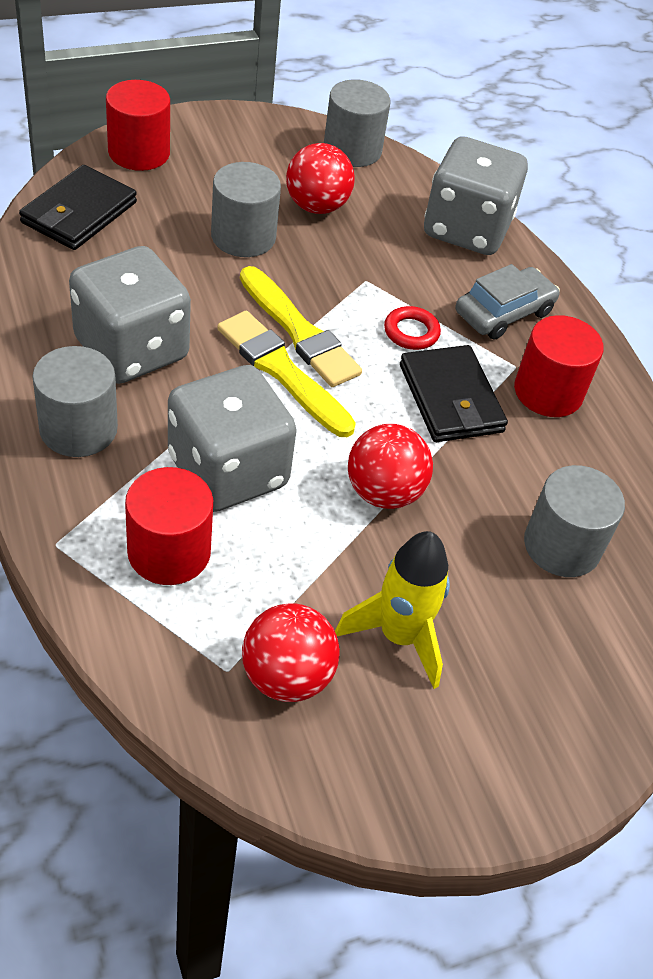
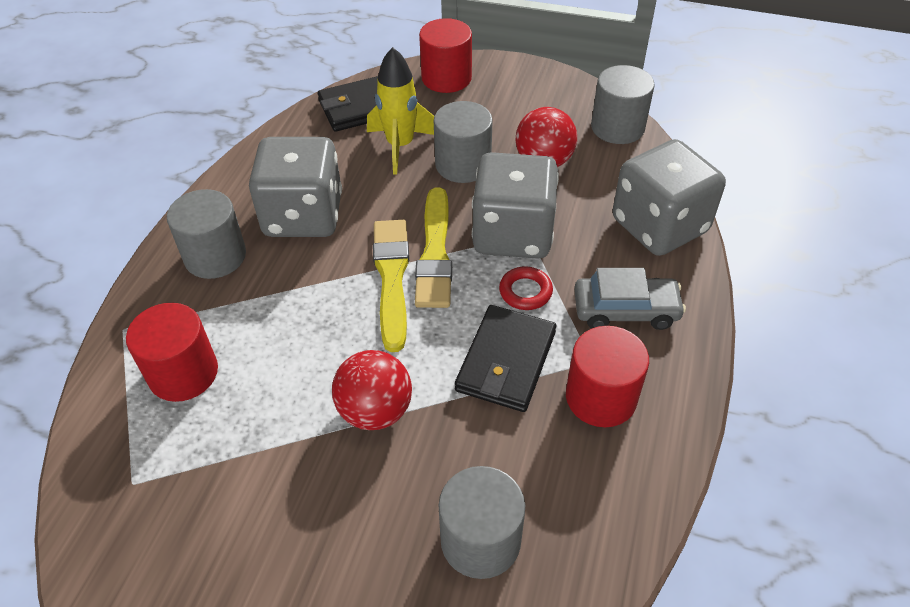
camera: 45 degrees right, 0 degrees up
(228, 471) = (279, 335): grey dice -> grey dice (513, 234)
(286, 676) = (164, 514): red ball -> none
(399, 636) = (272, 534): yellow rocket -> yellow rocket (400, 146)

